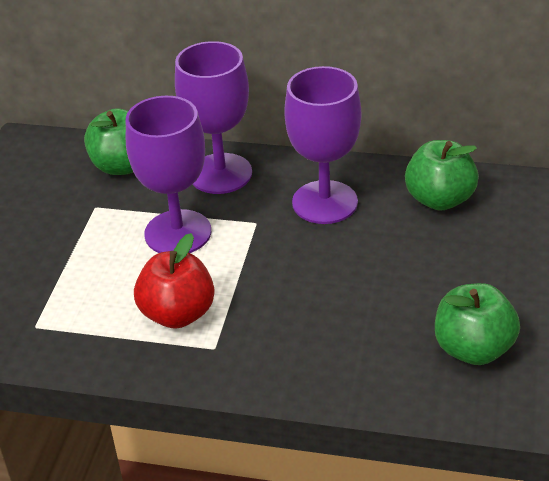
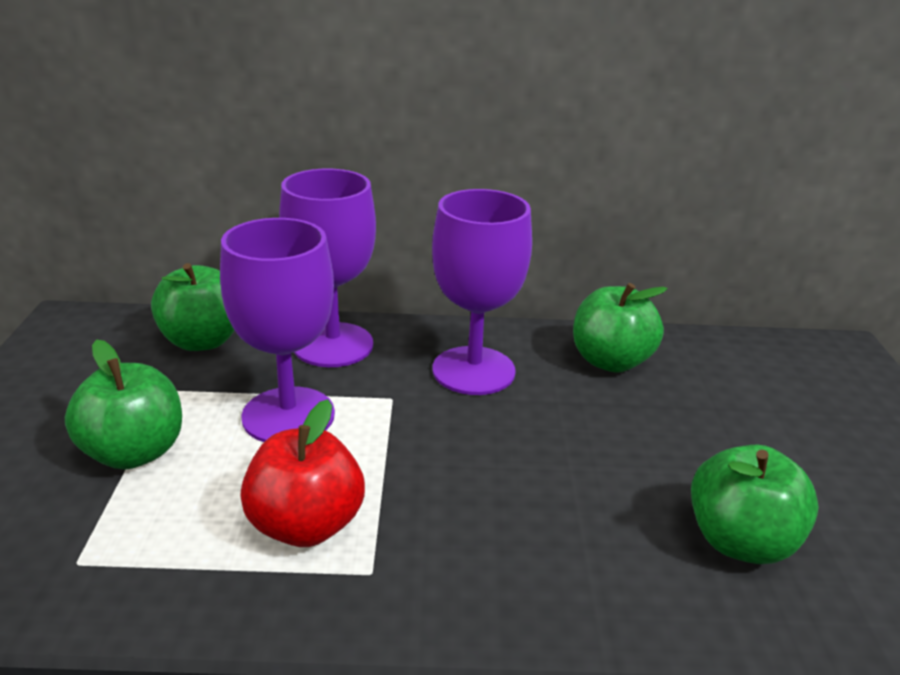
camera: 15 degrees left, 10 degrees down
(71, 254) = (134, 452): none -> green apple

